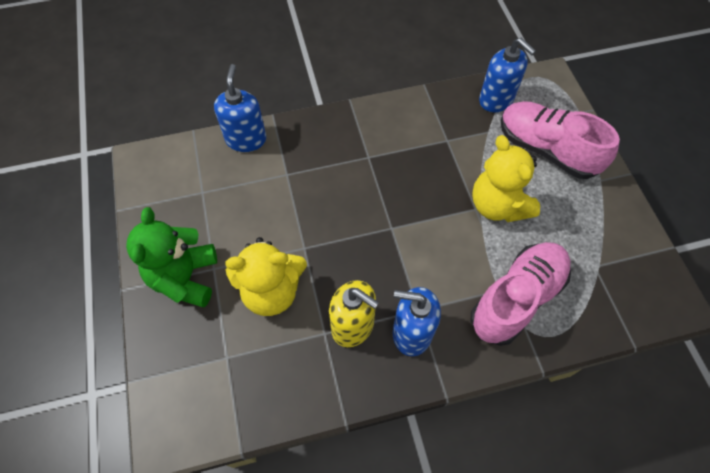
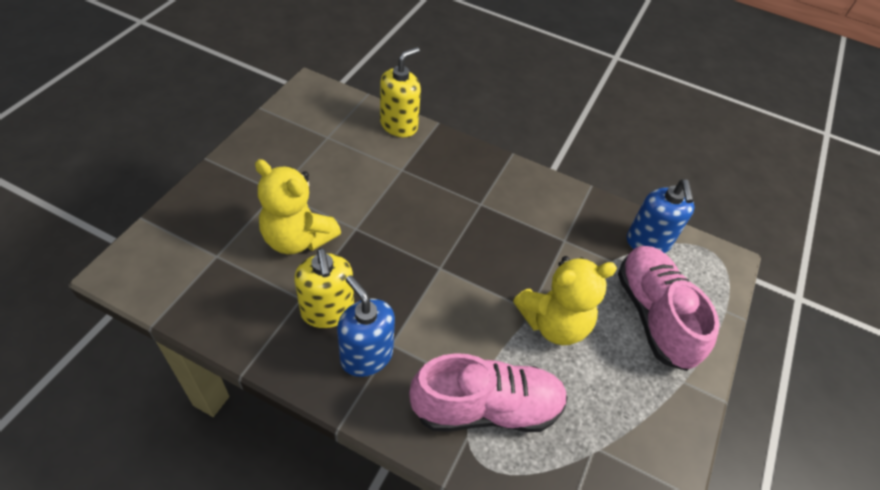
camera: 35 degrees right, 10 degrees down
(185, 278) = (251, 182): green teddy bear -> none
(246, 139) = (399, 125): blue soap dispenser -> yellow soap dispenser
(498, 205) = (554, 323): yellow teddy bear -> yellow teddy bear turned 120 degrees counterclockwise

